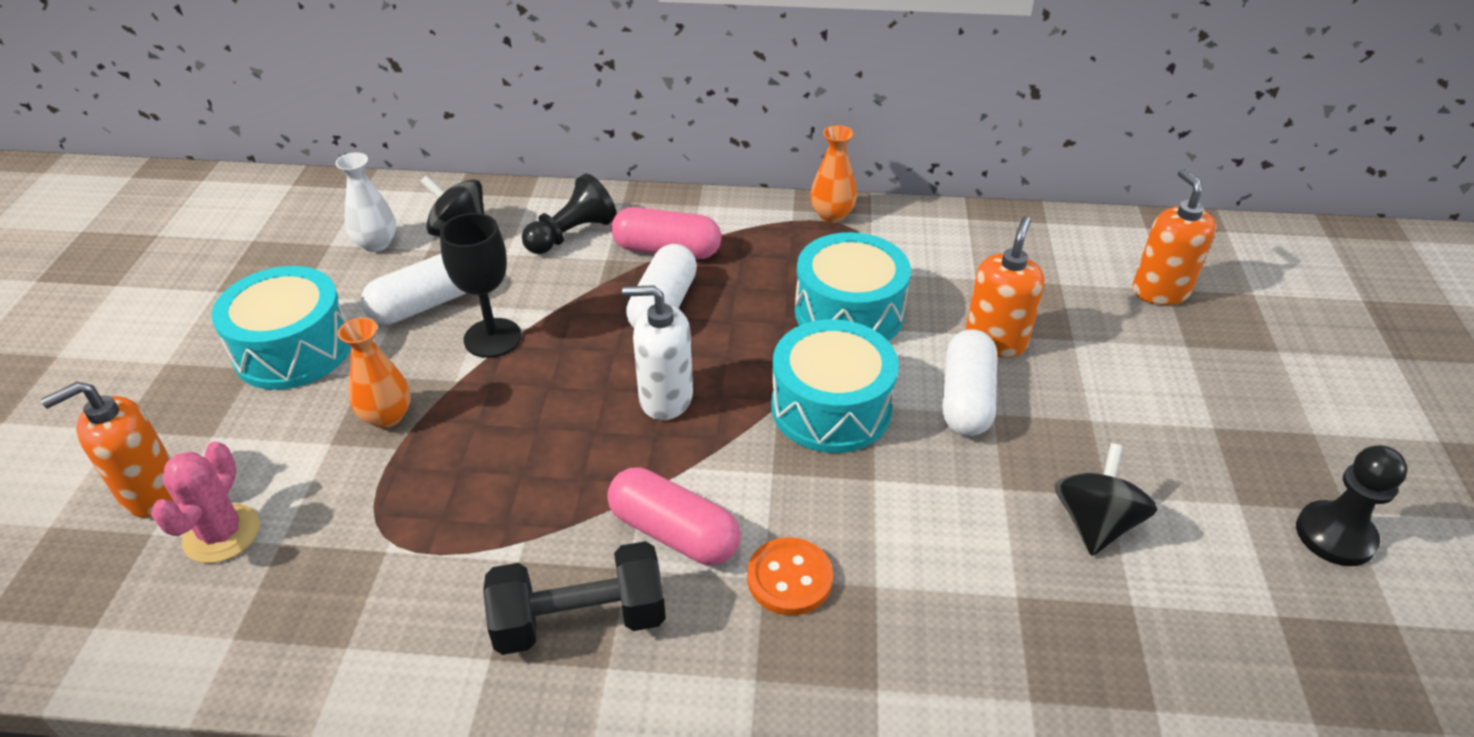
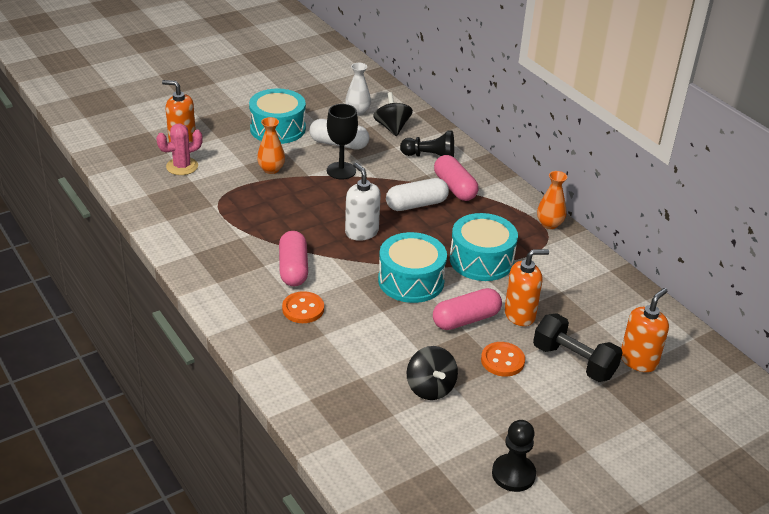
camera: 50 degrees right, 5 degrees down
(580, 620) = (230, 265): black dumbbell -> black dumbbell (574, 362)
(966, 399) = (466, 319): white capsule -> pink capsule
(1082, 411) = (502, 361): none -> orange button
(1095, 523) = (430, 388): black spinning top -> black spinning top turned 90 degrees clockwise

